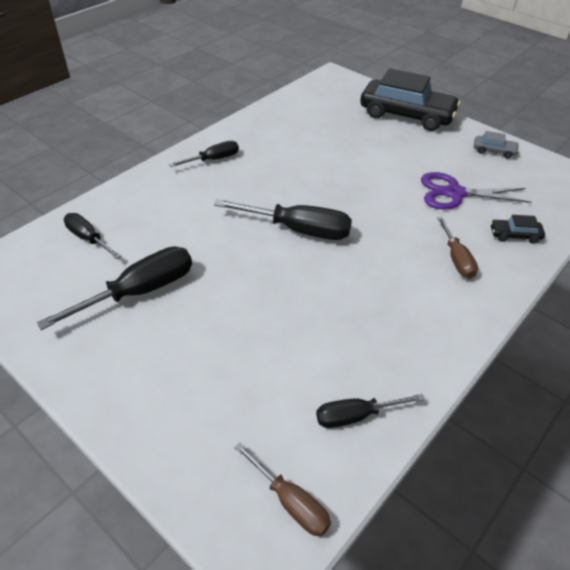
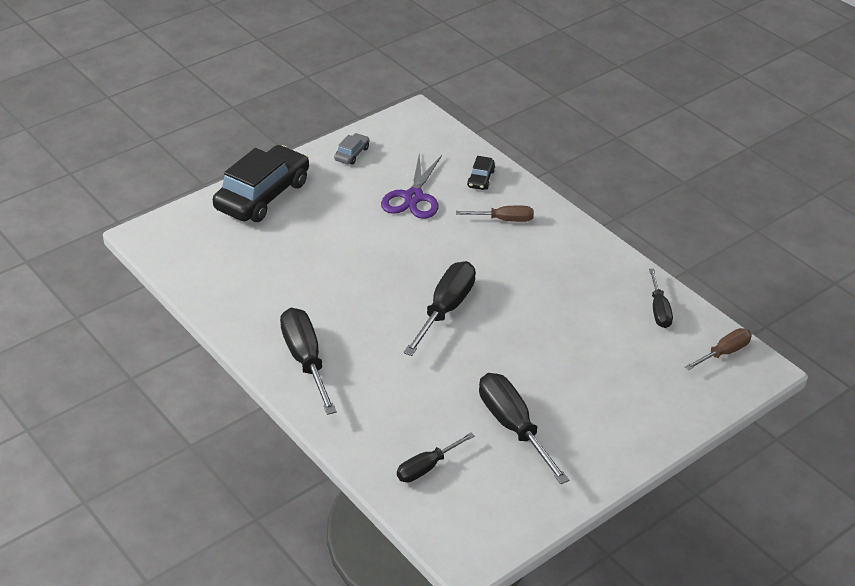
camera: 80 degrees left, 5 degrees down
(213, 160) = (306, 360): black screwdriver -> black screwdriver, size x1.68

